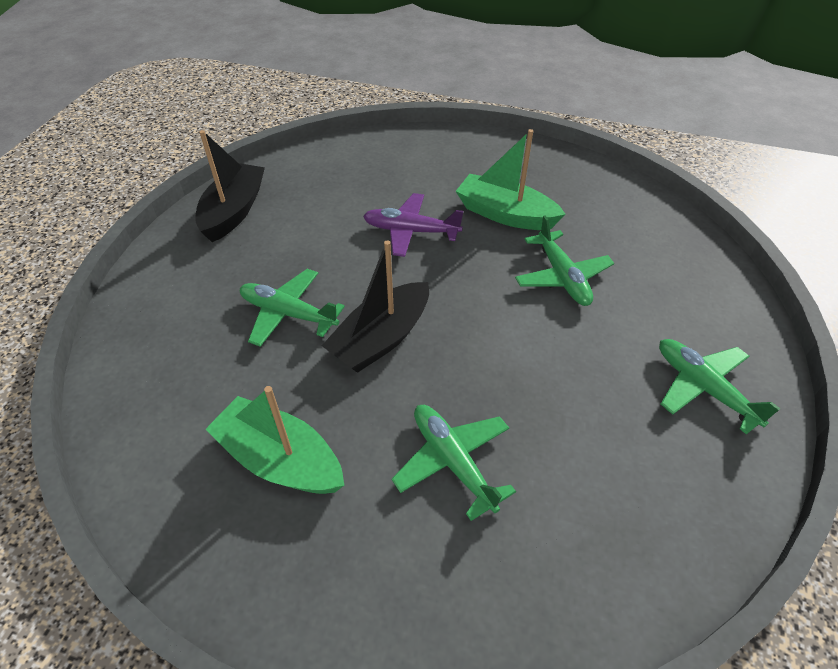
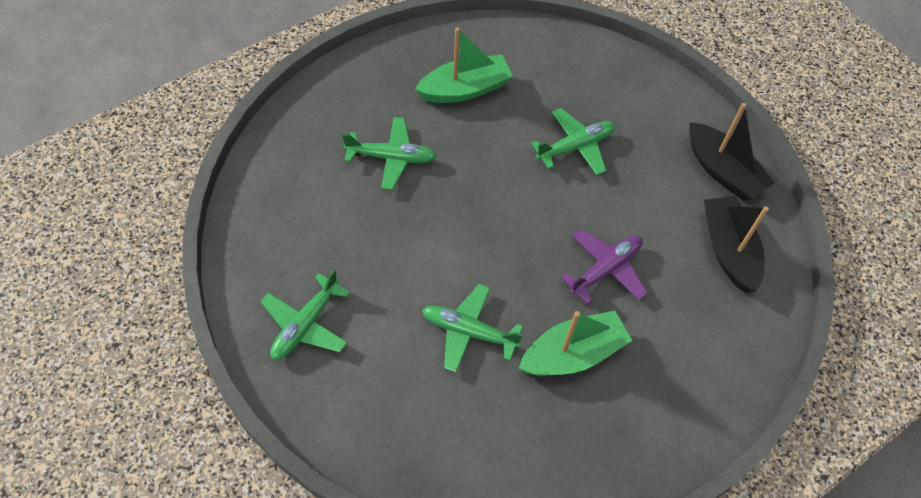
camera: 125 degrees right, 10 degrees up
(381, 338) = (509, 181): black boat -> black boat (728, 250)
(703, 388) = (305, 325): green plane -> green plane turned 120 degrees clockwise

